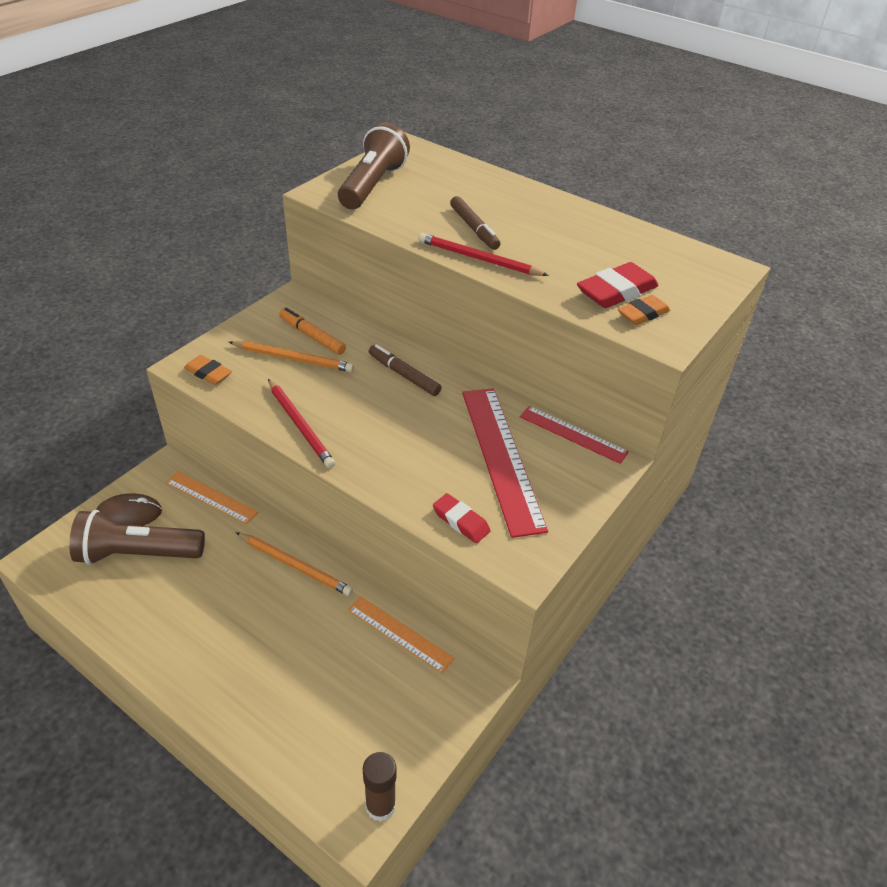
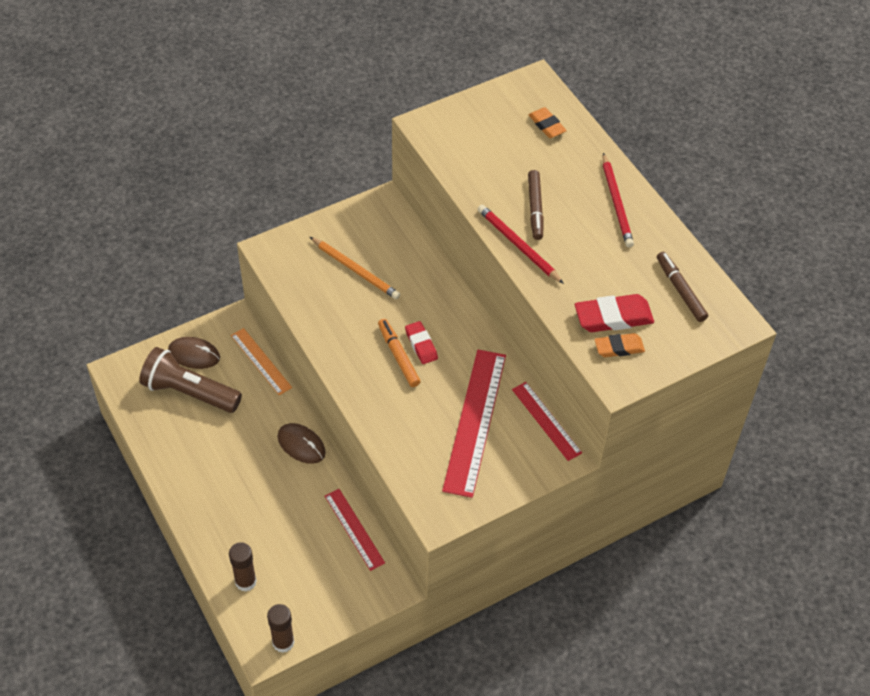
camera: 25 degrees right, 10 degrees up
(208, 373) = (282, 263): orange eraser -> orange eraser (546, 125)
(295, 565) = (301, 445): orange pencil -> brown mouse
(297, 747) = (245, 581): none -> brown glue stick
(300, 425) = (332, 338): red pencil -> red pencil (616, 203)
(312, 336) = (381, 250): orange marker -> orange marker (398, 356)
(373, 185) = (475, 128): brown flashlight -> none
(399, 634) = (354, 529): orange ruler -> red ruler
(404, 375) = (438, 316): brown marker -> brown marker (680, 290)
(461, 521) = (412, 465): red eraser -> red eraser (421, 345)

